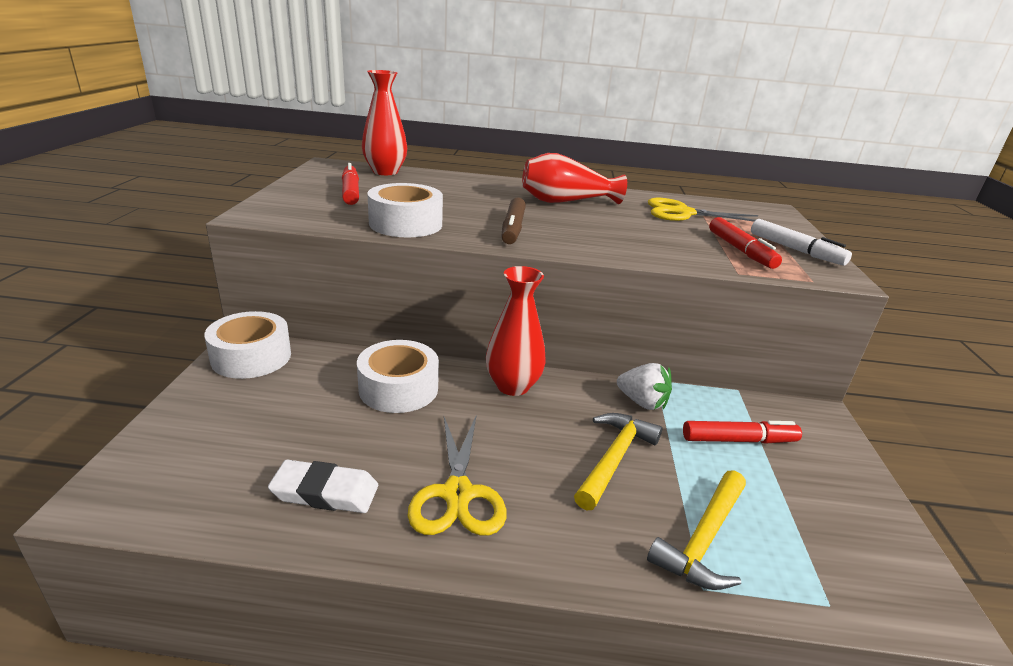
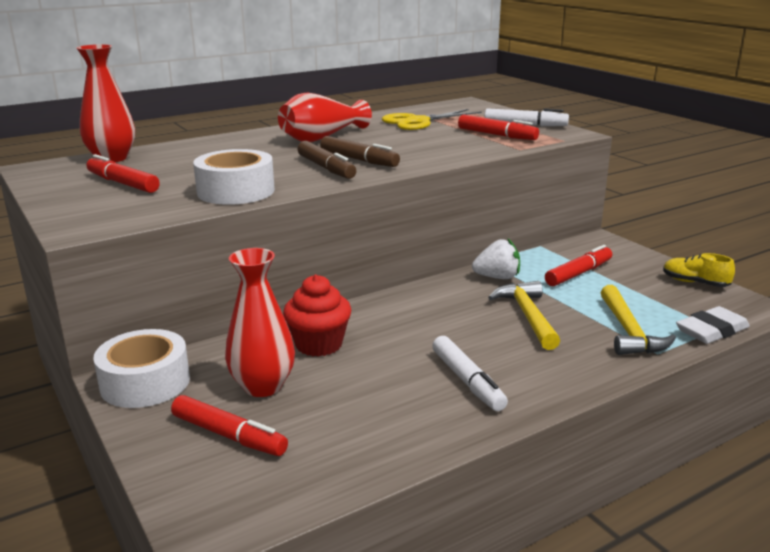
camera: 35 degrees left, 5 degrees down
(228, 430) = (229, 435): none -> red marker
(325, 492) = (379, 427): white eraser -> white eraser (711, 330)
(398, 388) = (319, 344): white tape -> red cupcake
(458, 494) = (467, 381): yellow scissors -> white marker
(513, 386) = (400, 305): red vase -> red vase (263, 386)
(555, 231) = (359, 160): none -> brown marker
(882, 526) = (695, 283): none -> yellow shoe

